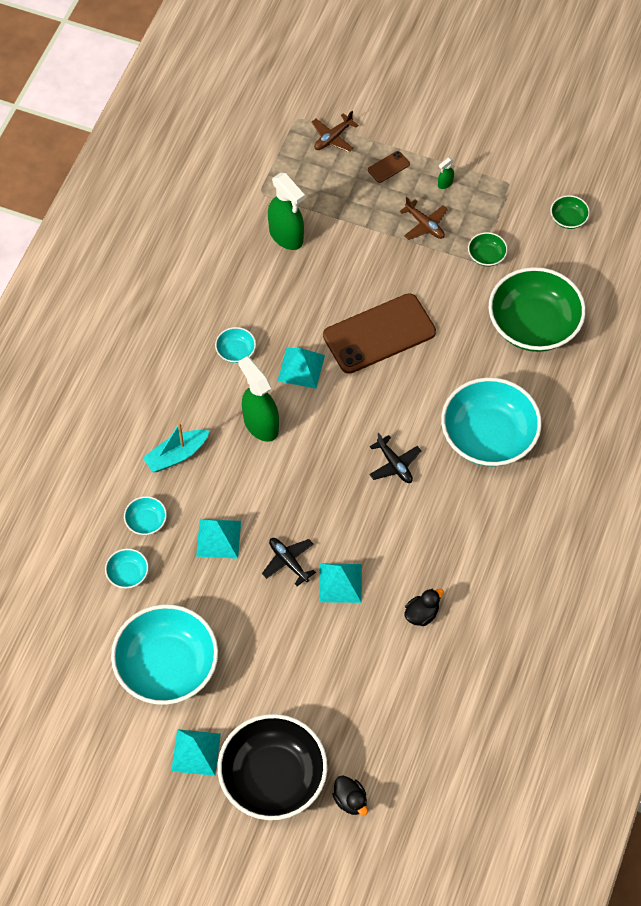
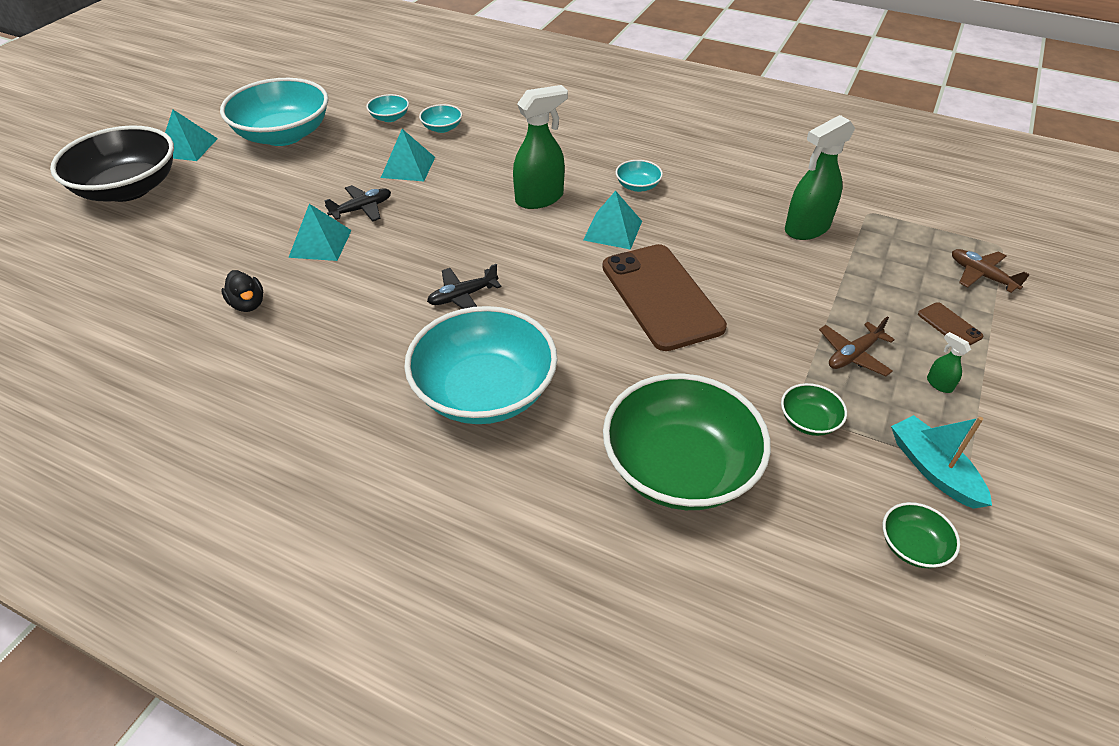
camera: 95 degrees right, 15 degrees down
(176, 455) = (512, 146): turquoise boat -> turquoise boat (933, 469)
(350, 800) = (64, 235): black duck -> none

